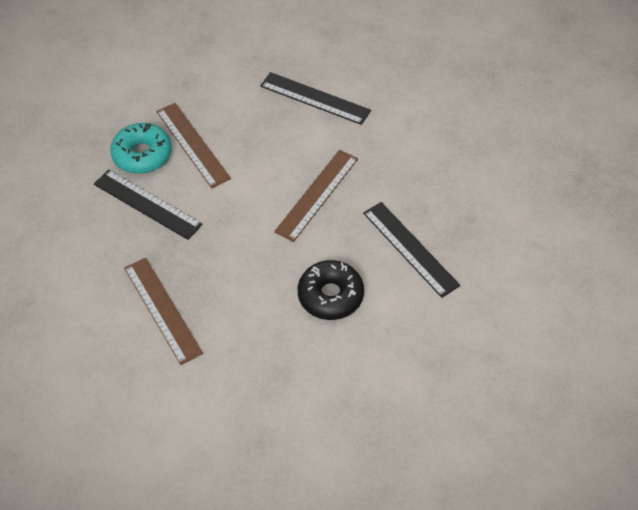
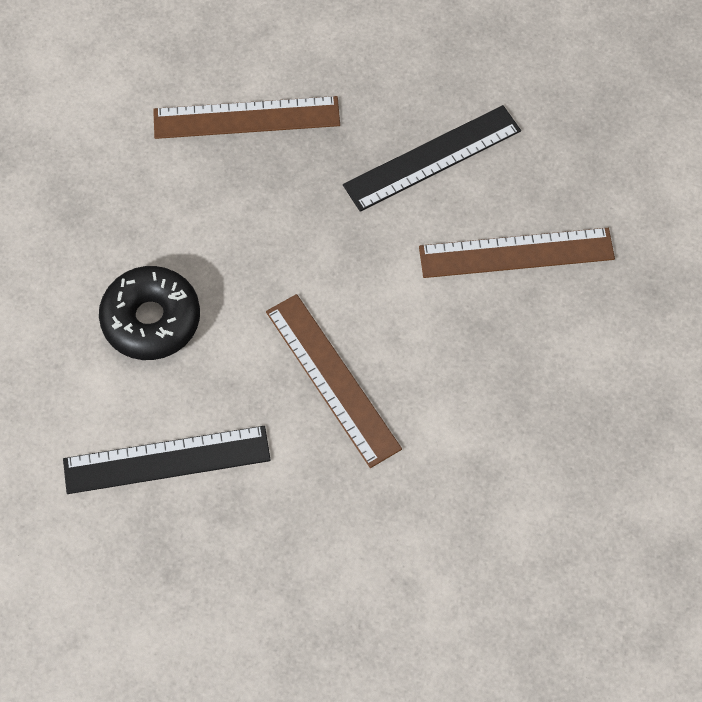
camera: 115 degrees right, 10 degrees up
(142, 154) = (529, 182): turquoise donut -> none
(315, 98) = (529, 463): black ruler -> none

